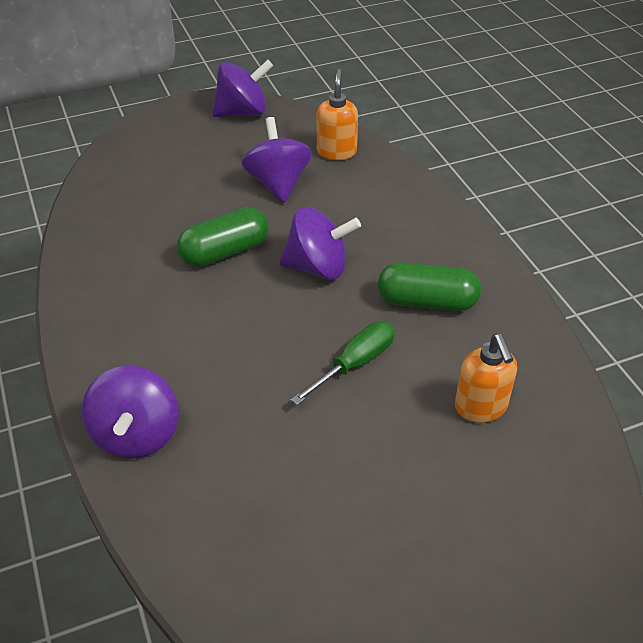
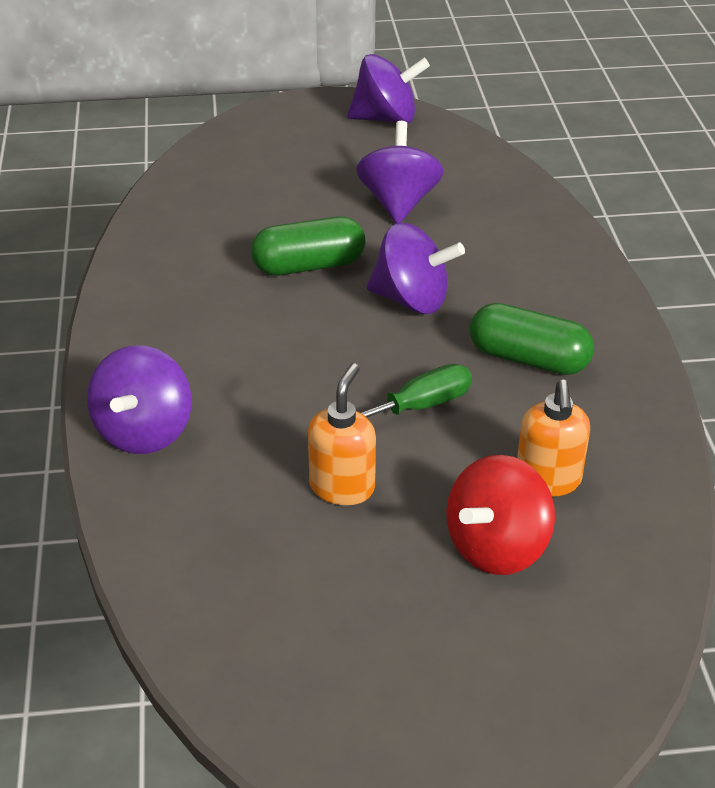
camera: 15 degrees right, 5 degrees down
(336, 152) = (483, 179): orange soap dispenser -> orange soap dispenser (342, 487)
(463, 478) = (496, 547): none -> red spinning top

